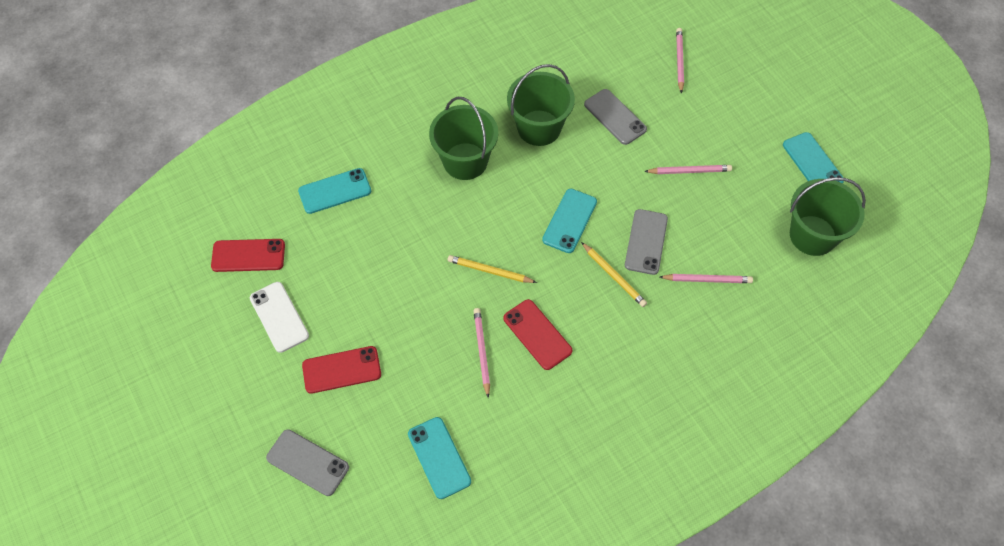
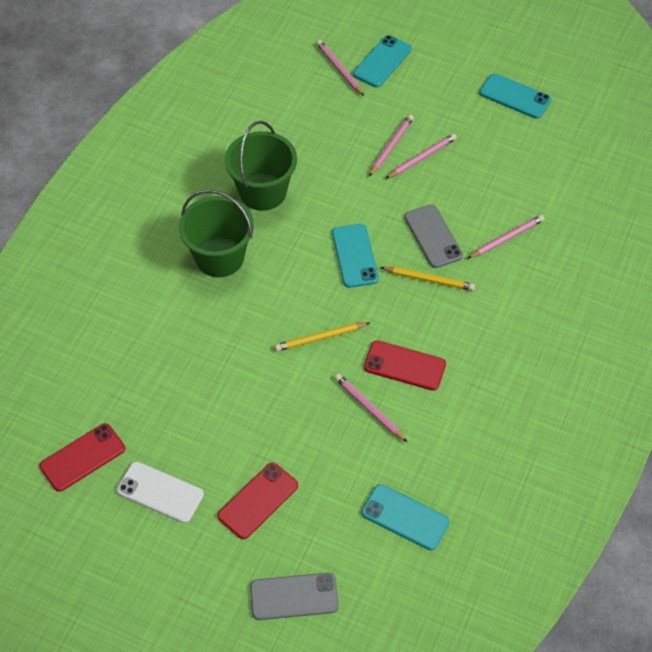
camera: 35 degrees left, 5 degrees down
(335, 191) = (118, 352): turquoise phone -> turquoise phone (382, 62)
(615, 117) = (322, 146): grey phone -> none
(671, 147) = (391, 146): none -> pink pencil
(812, 235) = (560, 155): green bucket -> none

